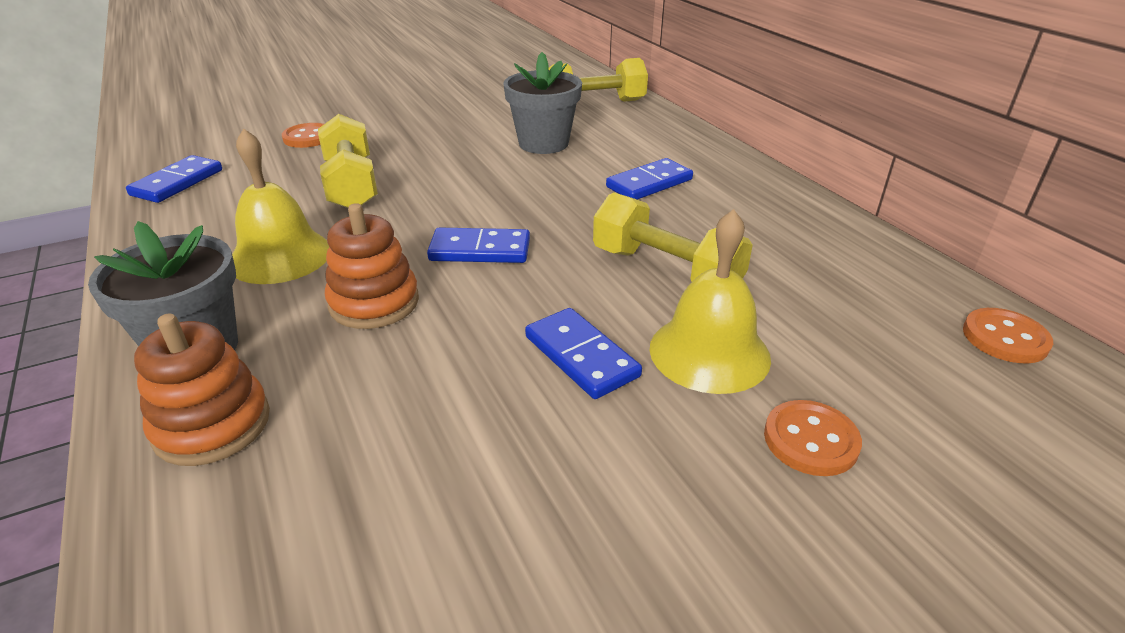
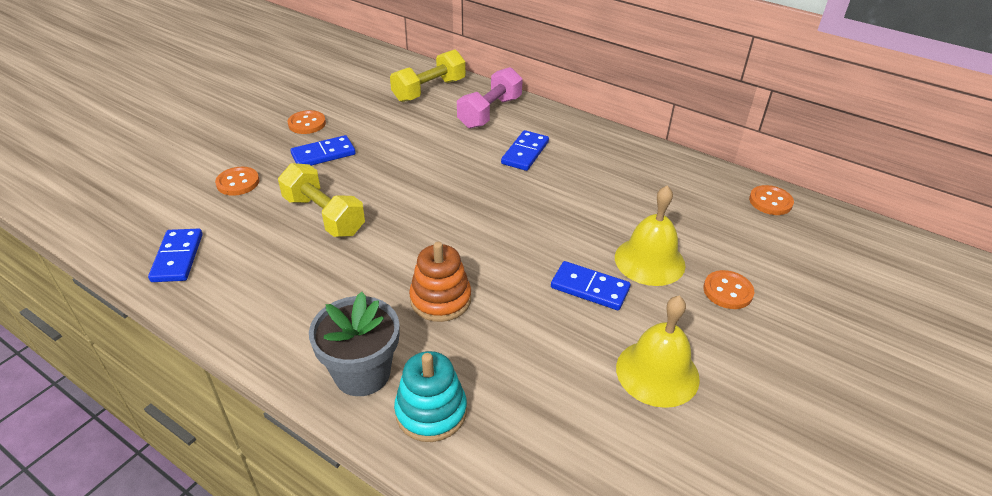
camera: 30 degrees left, 5 degrees up
(212, 425) = (431, 411): orange stacking toy -> turquoise stacking toy
(280, 256) = (339, 290): yellow bell -> yellow bell (657, 372)
(432, 106) = (307, 124): none -> orange button
(480, 250) = (468, 239): blue domino -> blue domino (323, 154)
(543, 143) = (426, 138): grey flower pot -> none
(646, 136) = (490, 112): none -> pink dumbbell
(666, 270) = (587, 216): yellow dumbbell -> none

